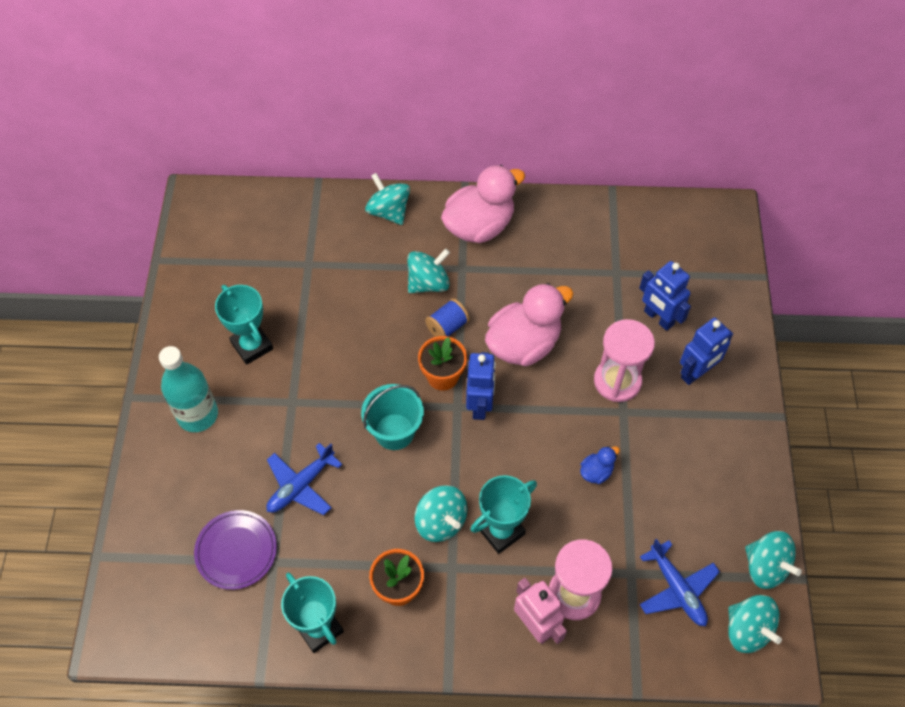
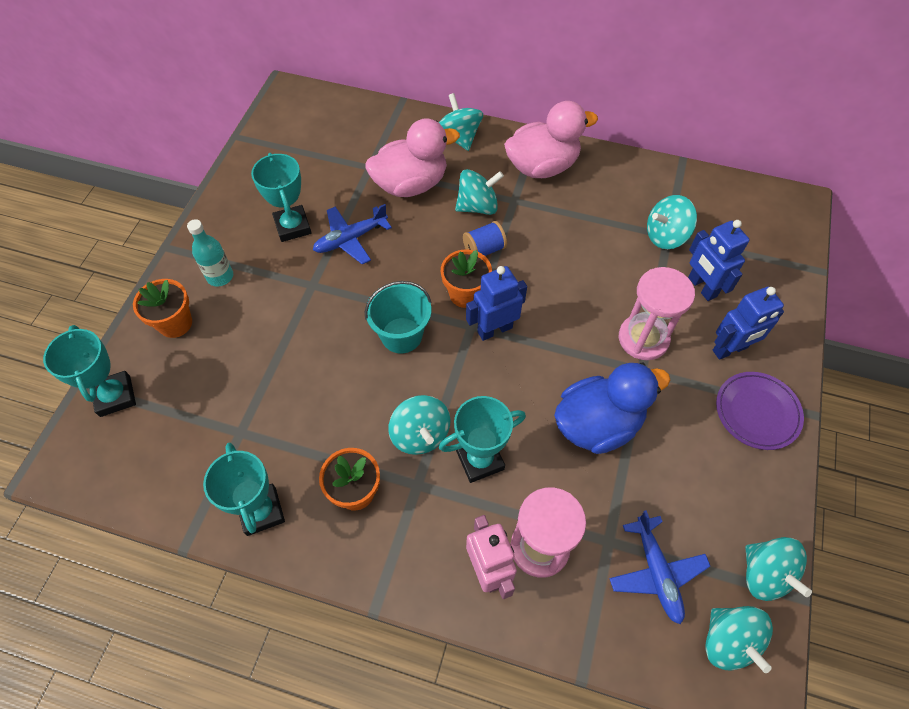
camera: 15 degrees right, 0 degrees up
(139, 558) = (115, 396): none -> turquoise trophy
(170, 473) = (175, 323): none -> orange flower pot
(197, 415) = (220, 276): turquoise bottle -> turquoise bottle, size x0.66
(236, 551) = (208, 412): purple plate -> purple plate (757, 412)
(301, 485) = (293, 365): blue plane -> blue plane (350, 239)
(480, 405) = (494, 329): blue robot -> blue robot turned 135 degrees counterclockwise
(523, 344) = (555, 282): pink duck -> pink duck (411, 184)
(596, 472) = (598, 424): blue duck -> blue duck, size x2.29
(614, 273) = (665, 236): none -> turquoise spinning top

